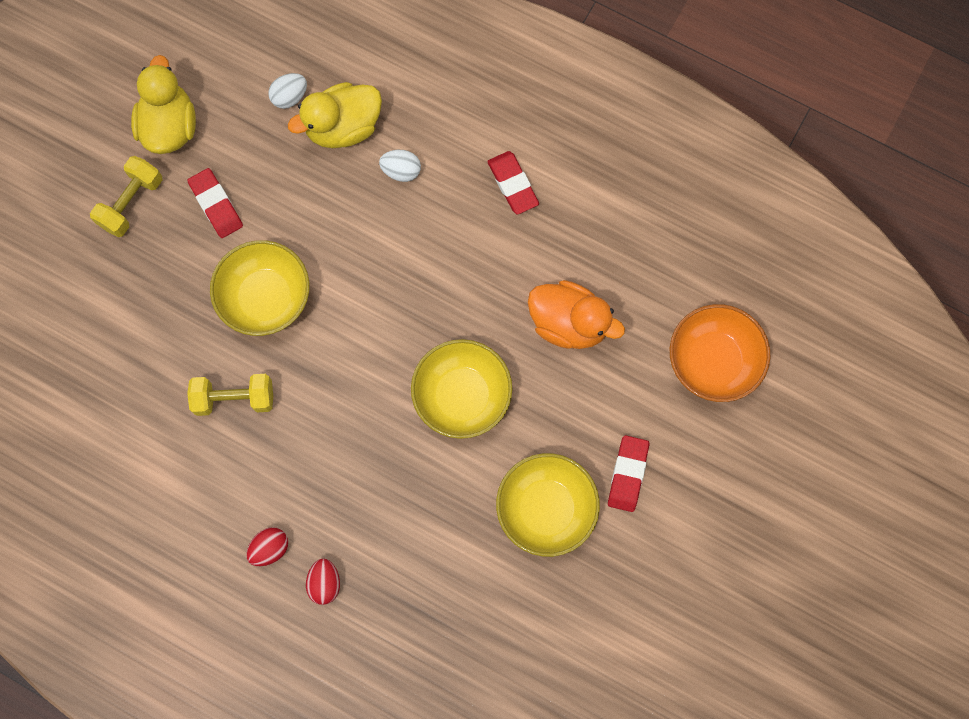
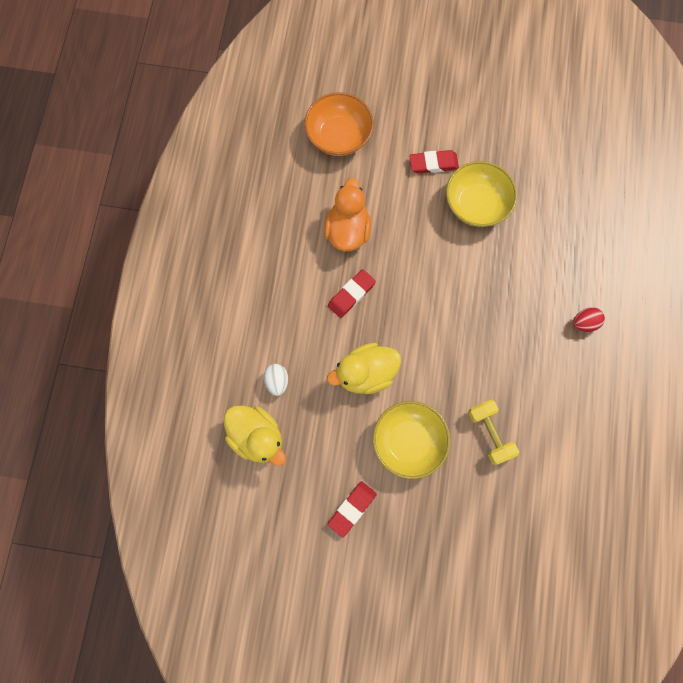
camera: 110 degrees left, 0 degrees up
(131, 203) = (374, 576): yellow dumbbell -> none
(169, 126) = (302, 573): yellow duck -> yellow duck (366, 373)
(270, 548) = (579, 367): red egg -> none
(290, 97) = (245, 488): white egg -> none
(462, 396) = (424, 281): yellow bowl -> none
(513, 184) = (260, 300): red eraser -> red eraser (351, 294)

